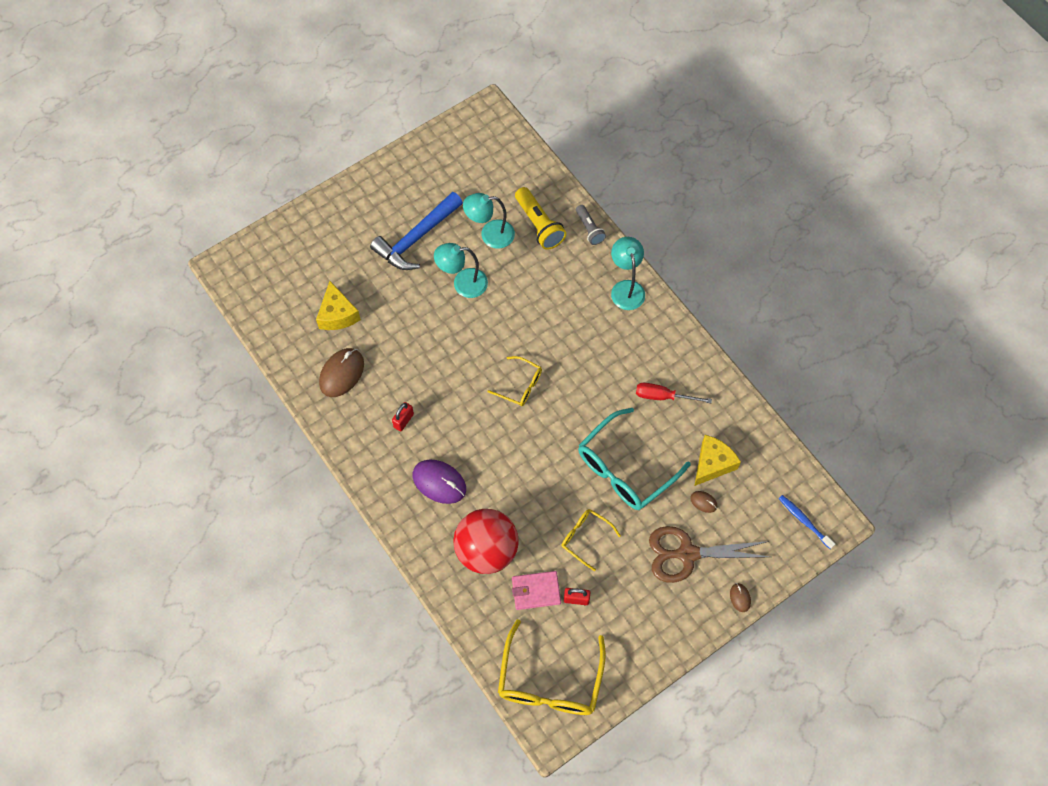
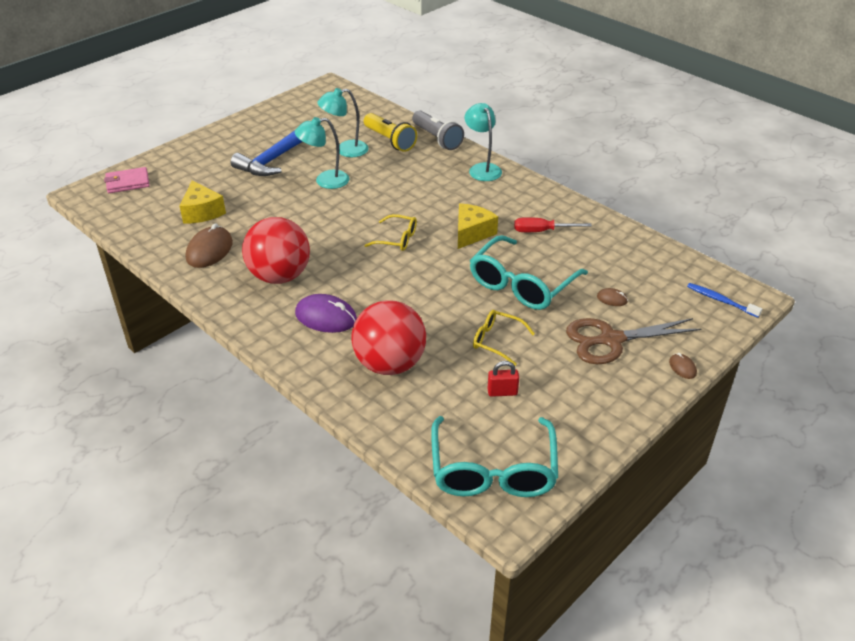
camera: 10 degrees left, 25 degrees down
(403, 420) = (280, 276): red padlock -> red ball
(536, 591) = (454, 391): pink wallet -> pink wallet (128, 182)
(550, 681) = (493, 470): yellow glasses -> turquoise glasses
(589, 229) = (437, 138): grey flashlight -> grey flashlight, size x1.58
(712, 464) = (609, 271): yellow cheese -> yellow cheese (472, 233)

